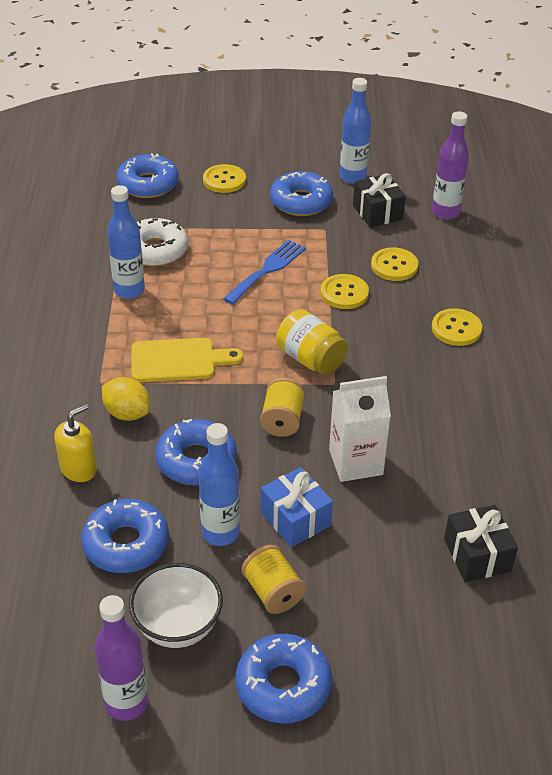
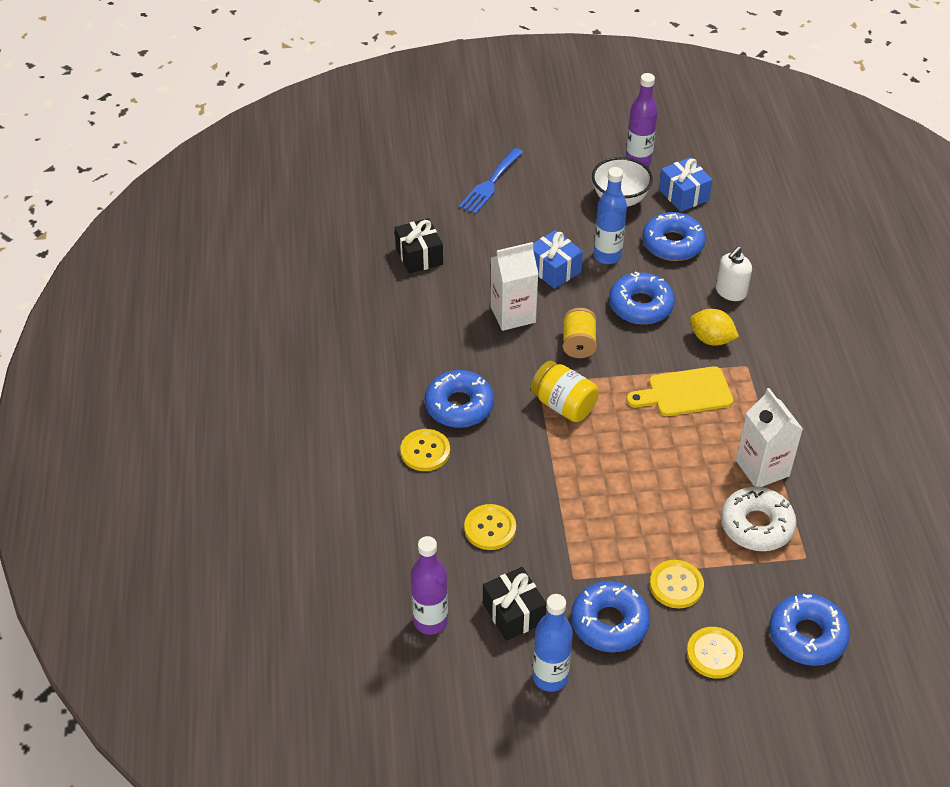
camera: 175 degrees right, 5 degrees up
(79, 469) = (730, 292): yellow soap dispenser -> white soap dispenser
(79, 627) = (683, 195): none -> blue gift
(129, 290) = (762, 468): blue bottle -> white carton
(267, 270) = (627, 509): blue fork -> blue fork (490, 184)
(273, 592) = (561, 223): yellow spool -> none
(283, 685) = (545, 176): blue donut -> blue donut (459, 405)
(344, 293) = (540, 485): yellow button -> yellow button (676, 585)

